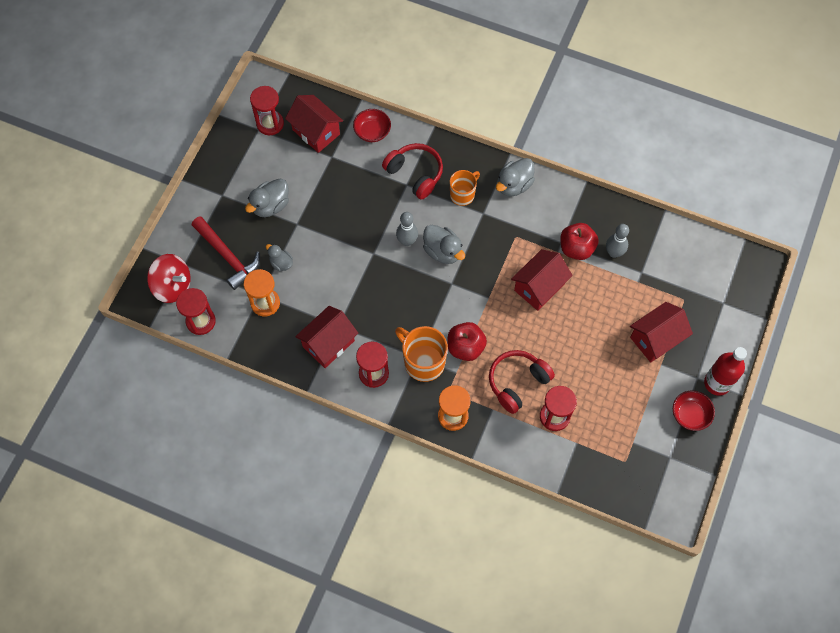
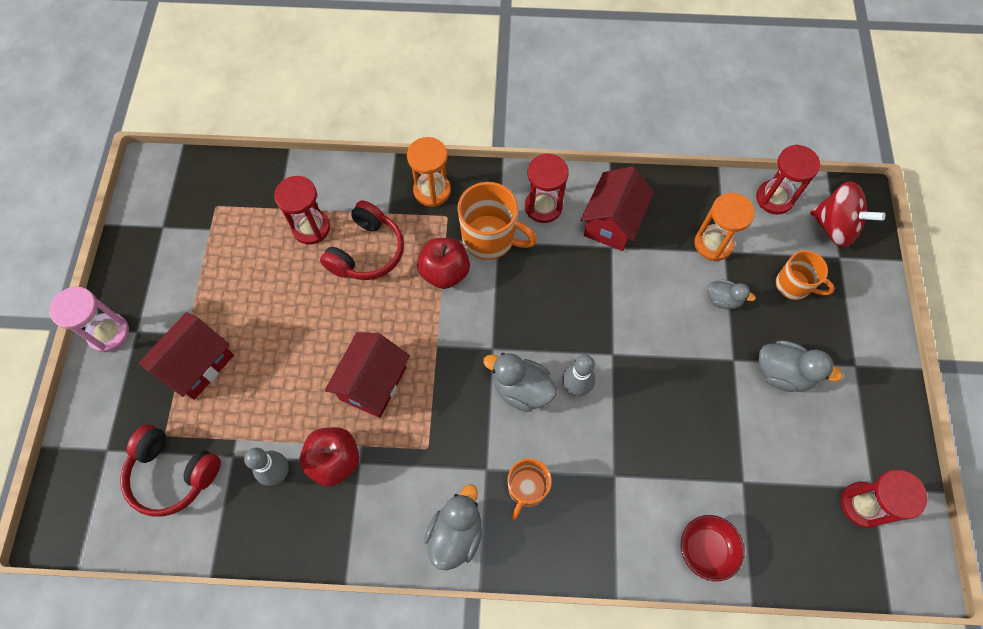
camera: 160 degrees right, 0 degrees up
(172, 286) = (834, 227): red spinning top -> red spinning top turned 150 degrees counterclockwise
(228, 256) = (793, 285): red hammer -> orange mug
(270, 205) = (783, 373): grey duck -> grey duck turned 90 degrees clockwise
(316, 132) = (788, 516): red house -> none
(415, 174) = (609, 498): red headphones -> red headphones (173, 473)
(690, 414) = (141, 283): red bowl -> none
(717, 383) = (109, 333): red bottle -> pink hourglass

